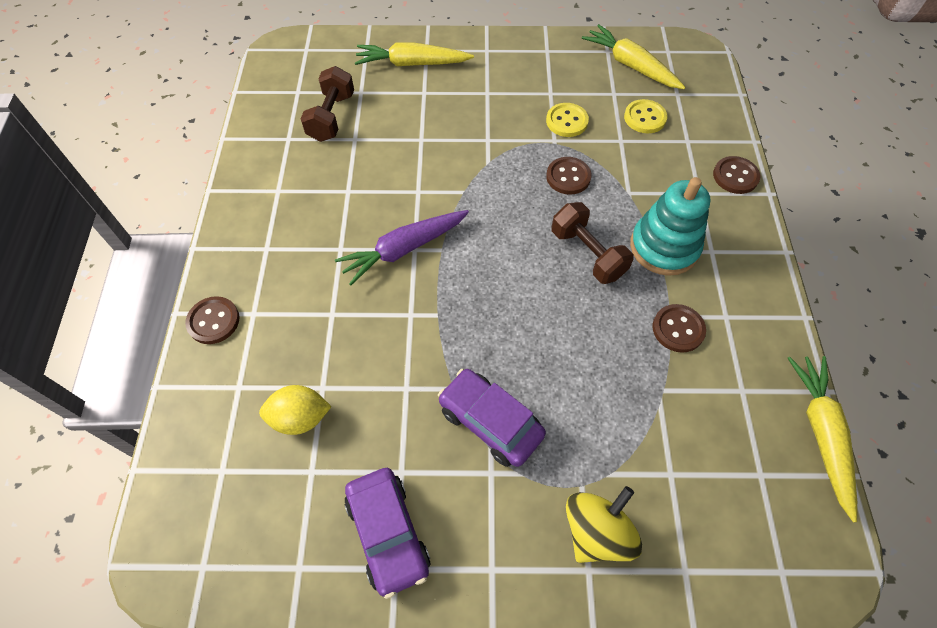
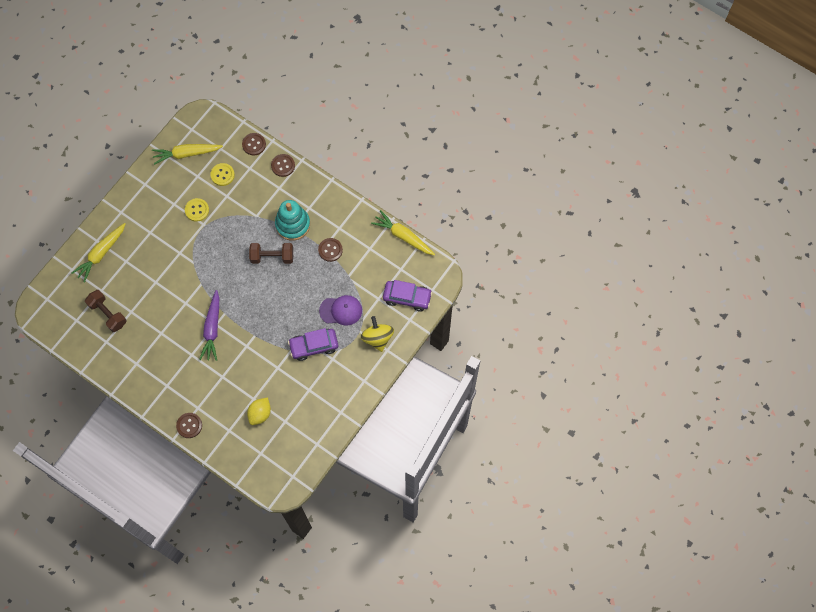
camera: 55 degrees left, 10 degrees up
(388, 533) = (327, 407): purple car -> purple car (407, 297)
(568, 177) = (228, 234): brown button -> brown button (254, 144)
(591, 422) = (341, 310): none -> purple cap

